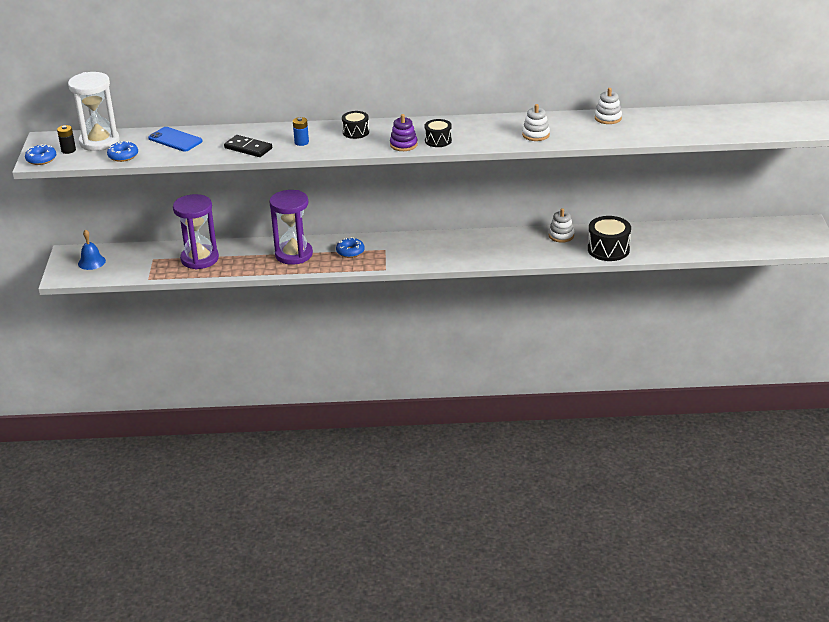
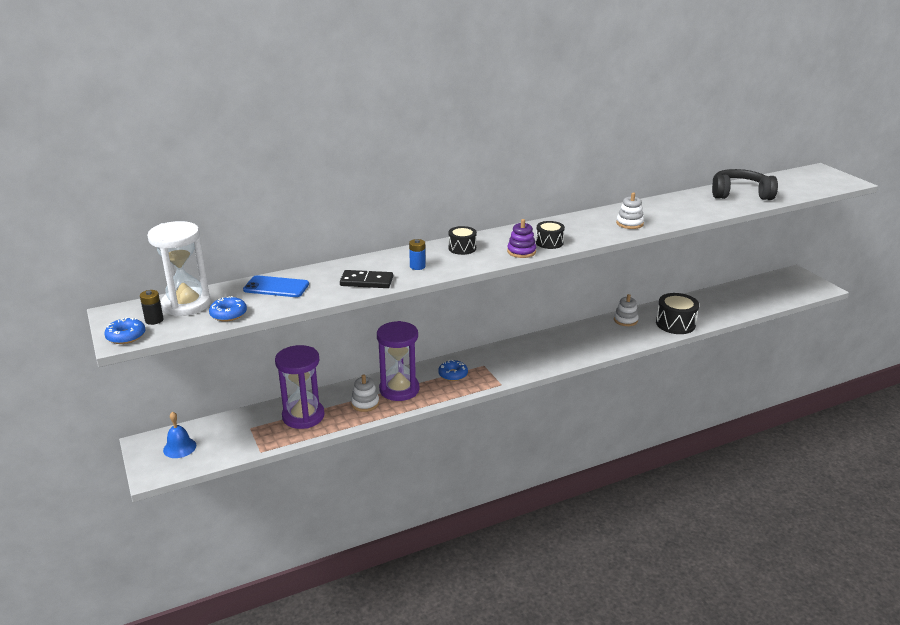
camera: 25 degrees left, 5 degrees down
(608, 118) = (671, 201): white stacking toy -> white stacking toy (365, 403)
(690, 122) = (740, 194): none -> black headphones

